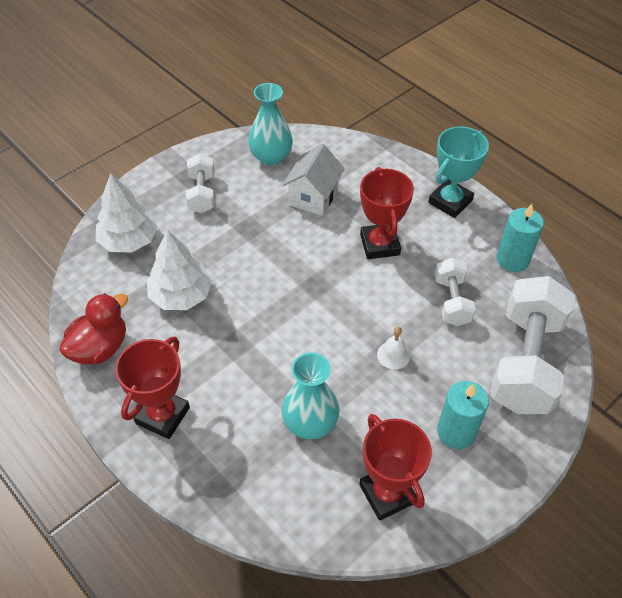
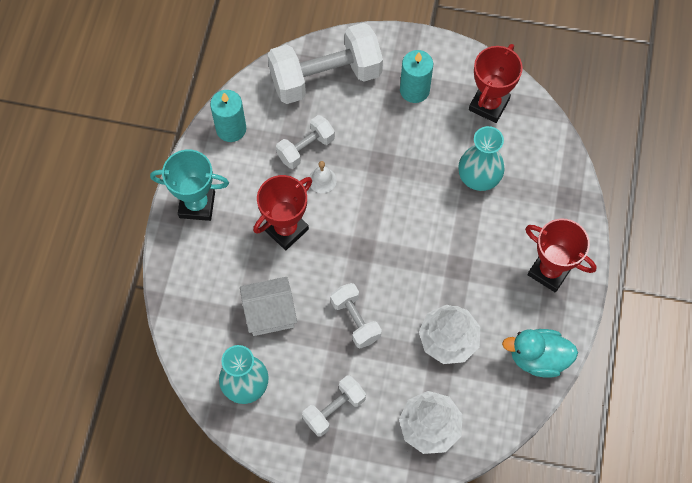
camera: 125 degrees left, 15 degrees up
(100, 348) = (538, 358): red duck -> turquoise duck
(162, 415) = (549, 271): red trophy -> red trophy turned 45 degrees clockwise
(258, 244) = (355, 320): none -> white dumbbell
(393, 355) = (384, 159): white bell -> white bell (322, 180)

